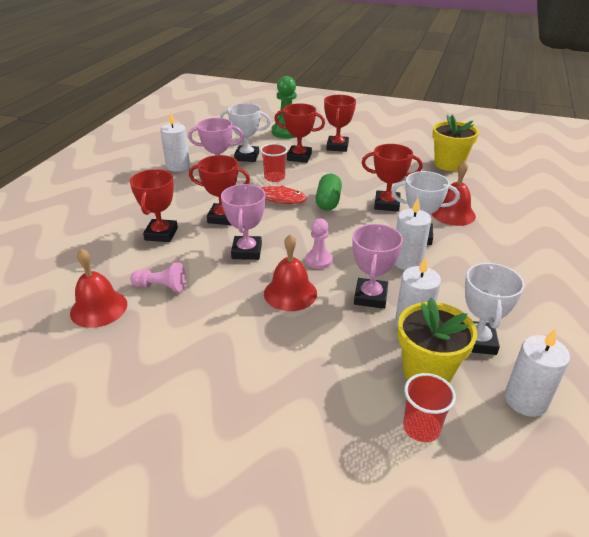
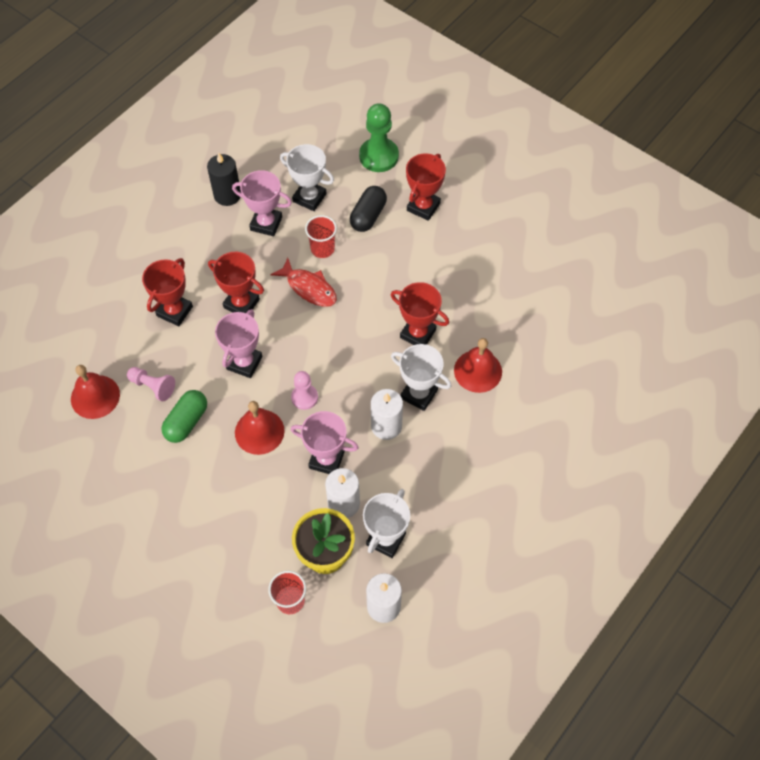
camera: 20 degrees right, 25 degrees up
(178, 166) = (227, 195): white candle -> black candle
(299, 157) = (368, 216): red trophy -> black capsule
(328, 201) = (359, 310): green capsule -> green capsule (186, 422)
(370, 297) = (326, 459): pink trophy -> pink trophy turned 75 degrees clockwise
(449, 164) = (533, 282): yellow flower pot -> none

